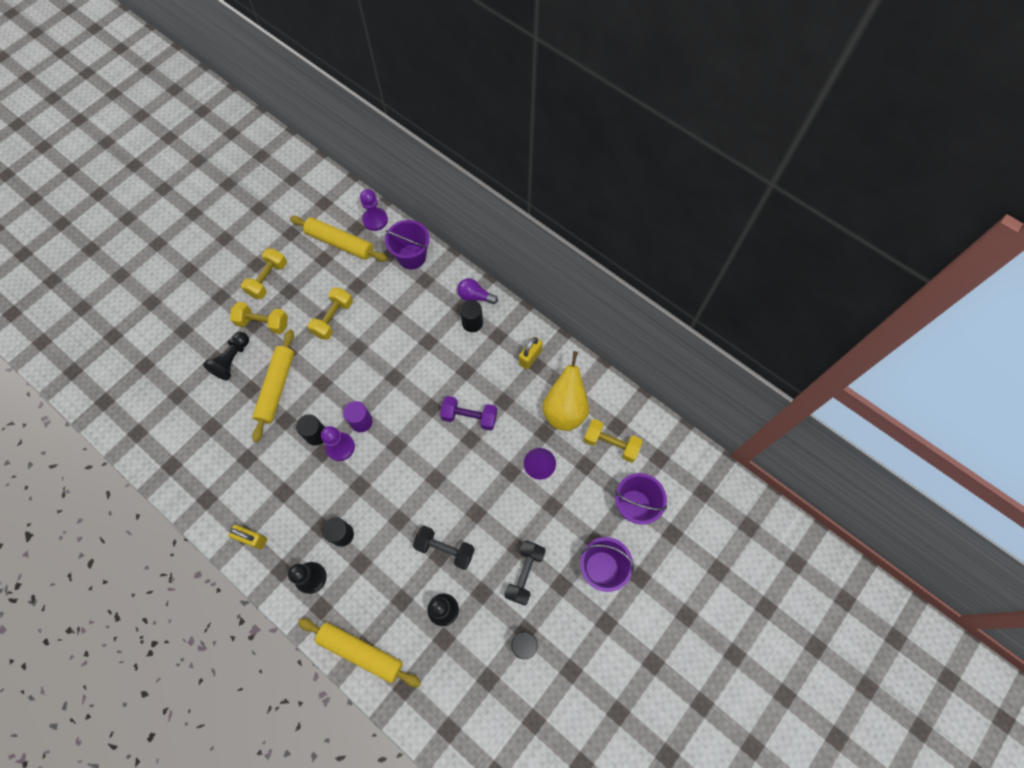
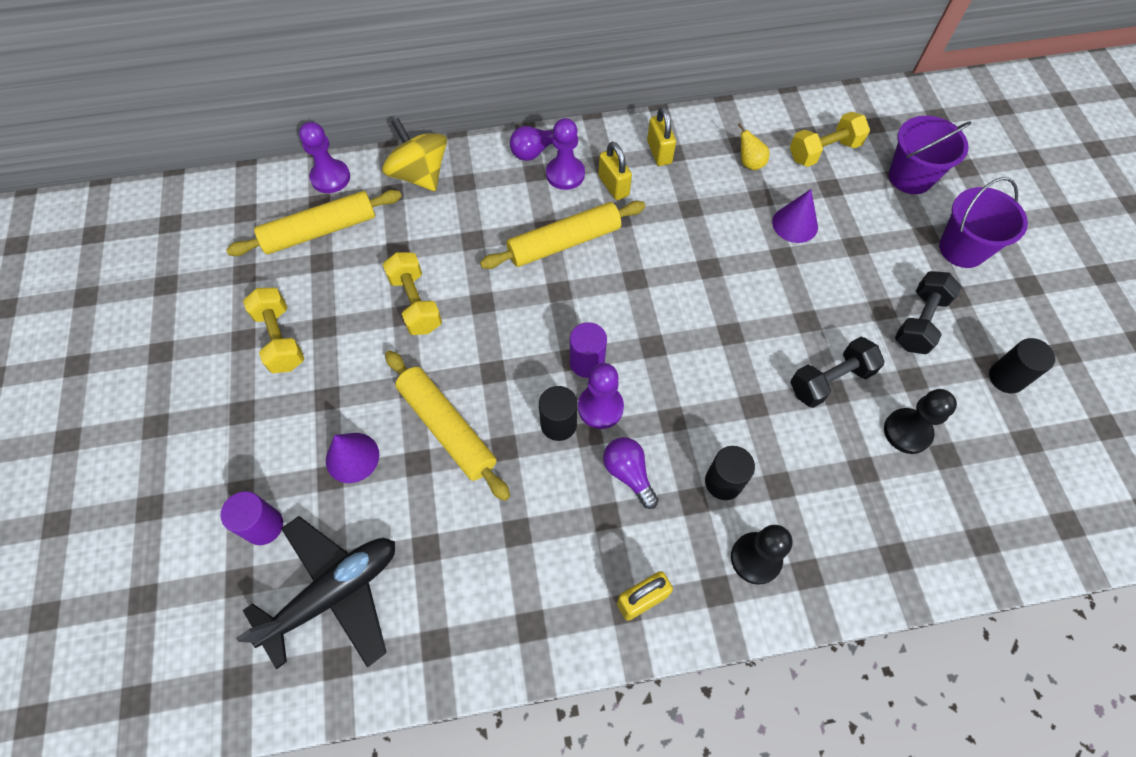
camera: 50 degrees left, 5 degrees down
(165, 406) = (334, 593): none -> black plane
(175, 353) = (264, 526): none -> purple cylinder
(232, 360) = (352, 457): black pawn -> purple cone
(263, 323) = (337, 385): yellow dumbbell -> none
(313, 486) = (628, 473): none -> purple light bulb
(361, 652) = (902, 562): yellow rolling pin -> yellow rolling pin (564, 242)
(411, 257) = (420, 175): purple bucket -> yellow spinning top
(469, 417) = (681, 251): purple dumbbell -> none
(472, 323) = (565, 174): black cylinder -> purple pawn
(485, 352) = (613, 186): none -> yellow padlock
(524, 574) = (919, 322): black dumbbell -> black dumbbell turned 60 degrees clockwise
(564, 410) = (749, 163): yellow pear -> yellow pear, size x0.45

